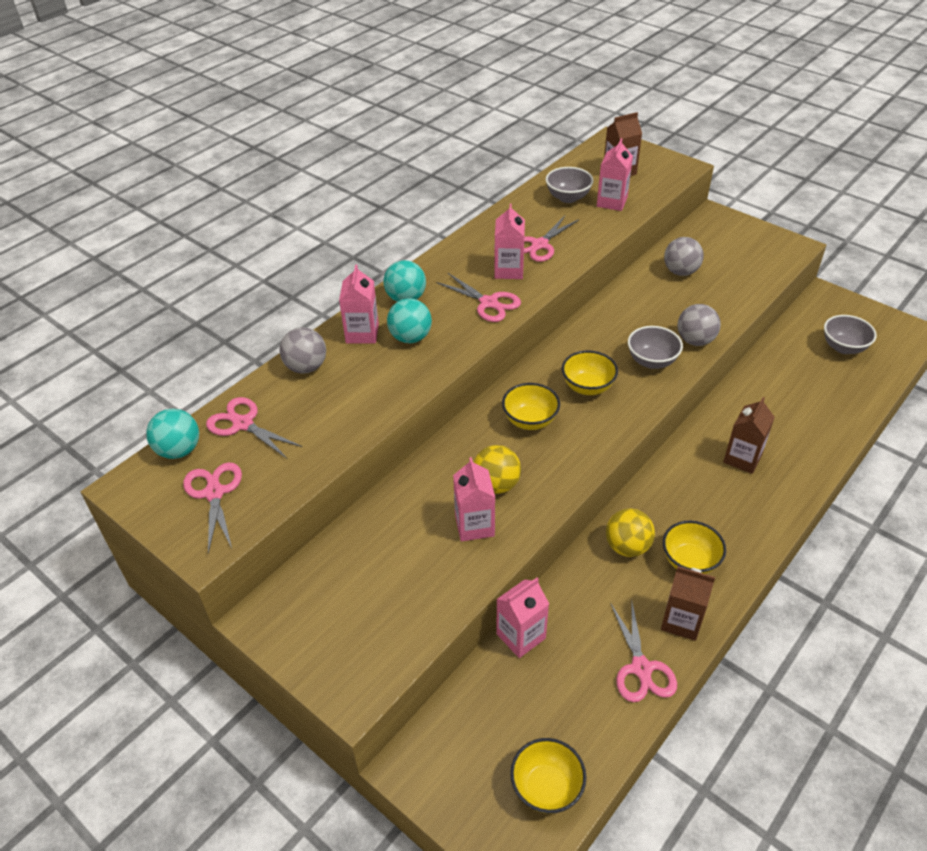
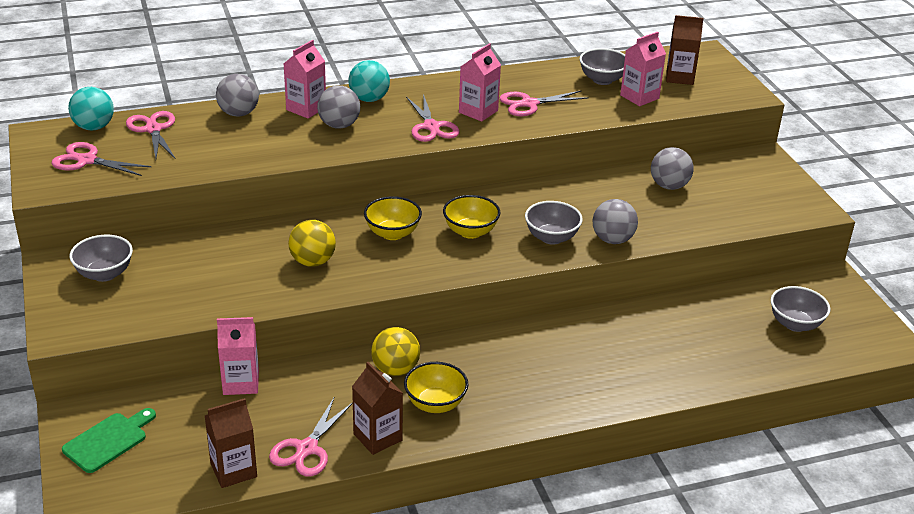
camera: 30 degrees right, 10 degrees down
(214, 493) = (87, 160): pink scissors -> pink scissors turned 90 degrees counterclockwise
(324, 603) = (104, 274): none -> grey bowl
(410, 337) = (339, 125): turquoise ball -> grey ball
(470, 772) = (108, 441): none -> green cutting board
(474, 525) = (264, 278): pink carton -> none
(546, 787) = (149, 478): yellow bowl -> none
(742, 458) = (577, 359): brown carton -> brown carton (233, 470)

